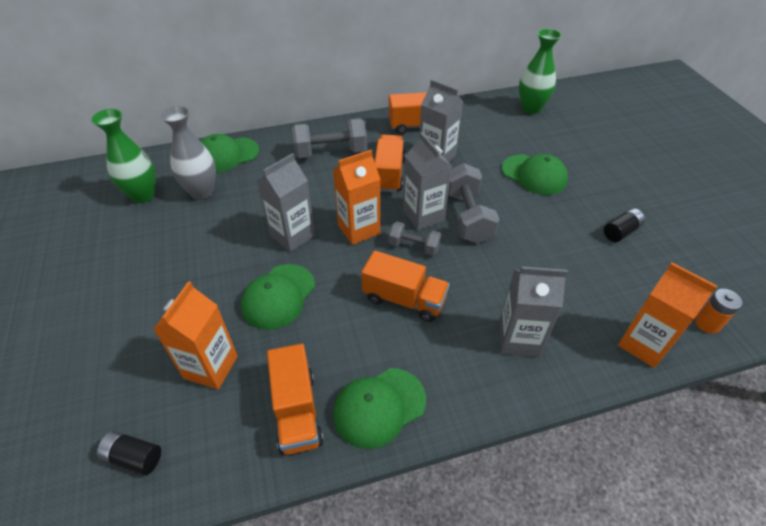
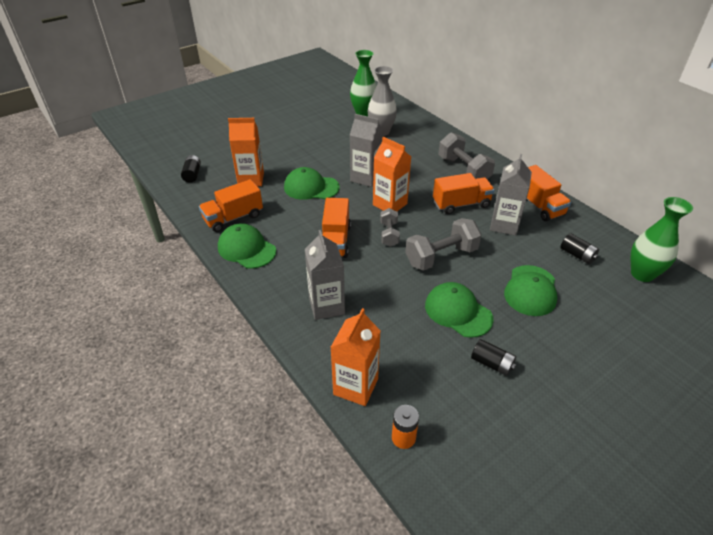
camera: 70 degrees right, 5 degrees down
(226, 155) = (423, 129): green cap -> green cap (458, 312)
(423, 216) = (425, 232): grey carton -> none
(496, 131) = (577, 255): none -> black battery

